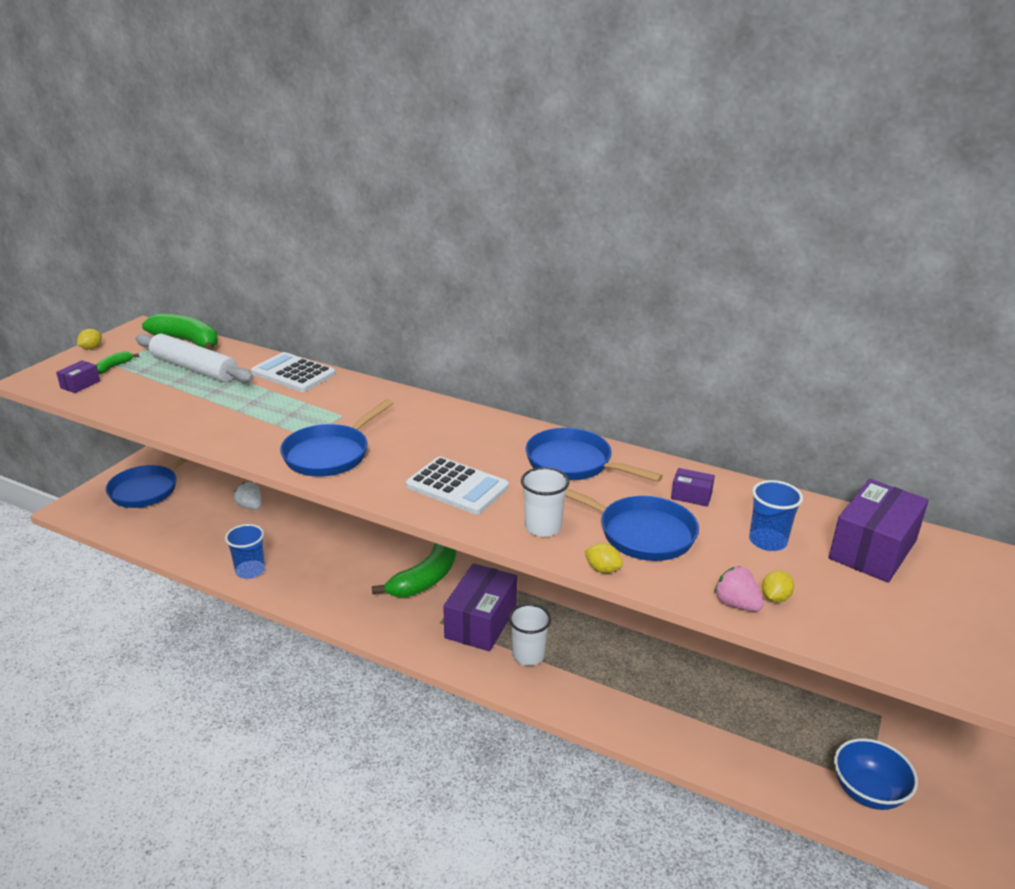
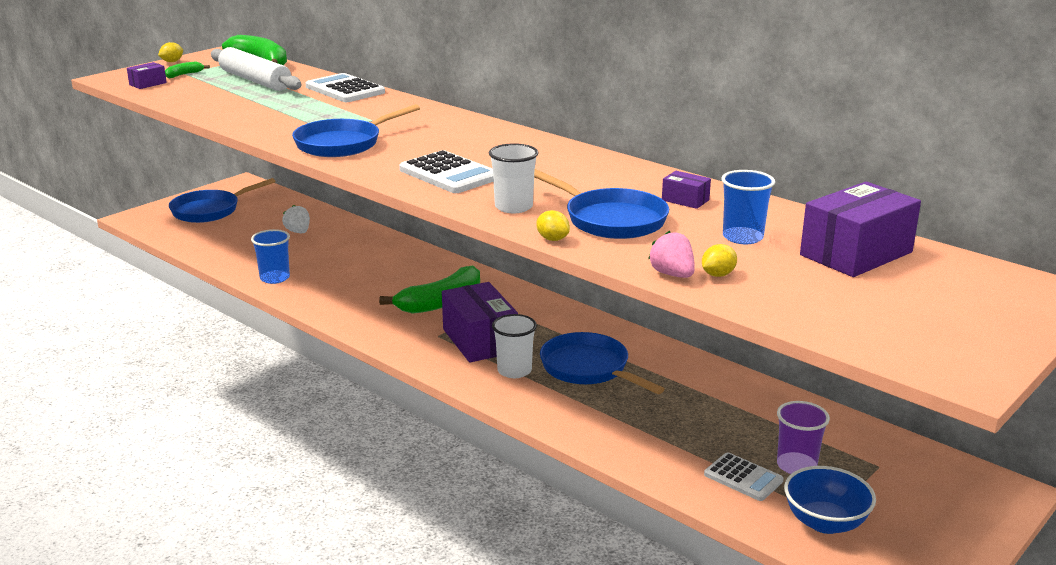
camera: 15 degrees right, 5 degrees down
(480, 622) = (479, 340): purple box -> purple box turned 60 degrees counterclockwise
(573, 463) = (578, 168): blue pan -> blue pan (588, 368)
(779, 752) = (743, 478): none -> white calculator
(816, 728) = (796, 466): none -> purple cup

